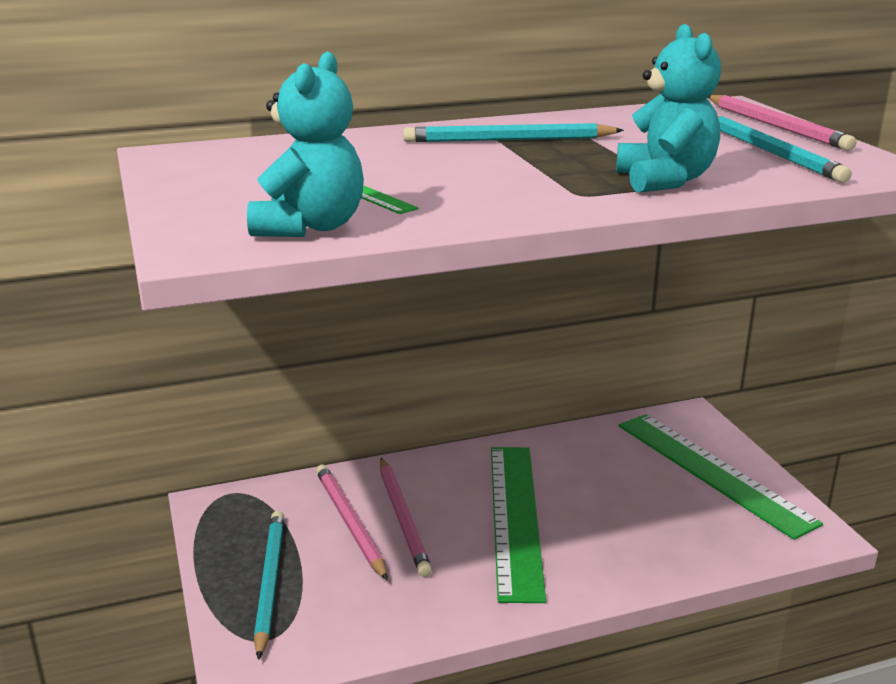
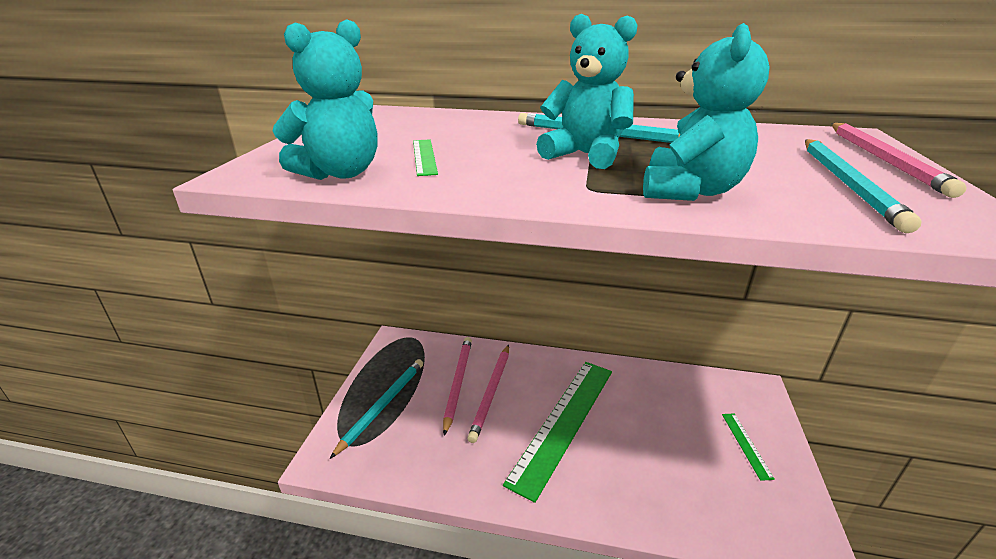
camera: 30 degrees right, 5 degrees up
(529, 164) = (585, 155): none -> turquoise teddy bear
(712, 472) = (746, 445): green ruler -> green ruler, size x0.41

